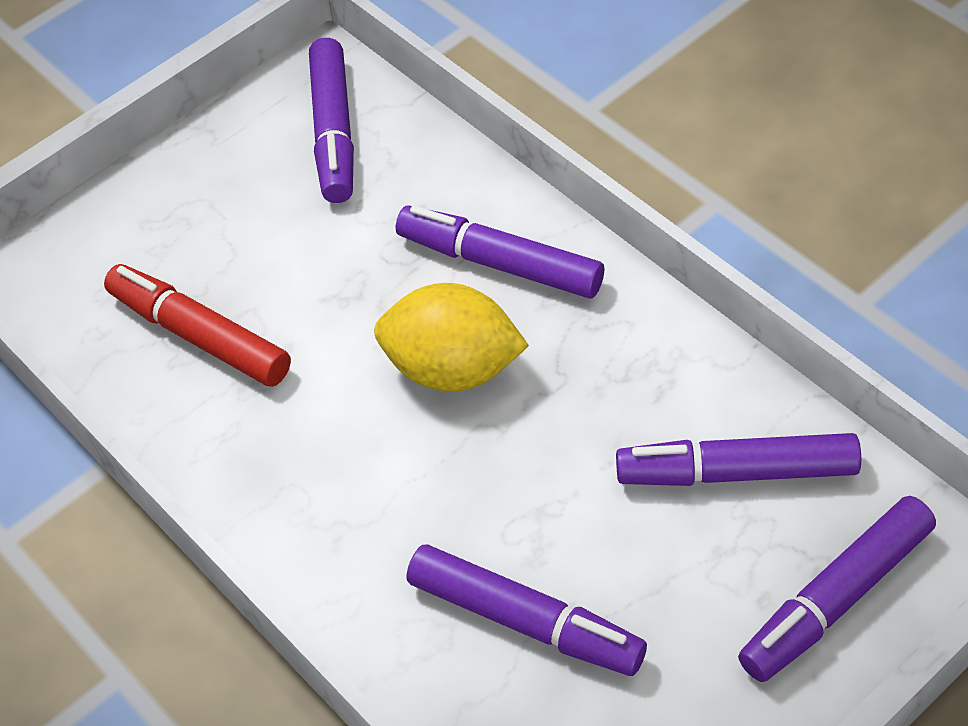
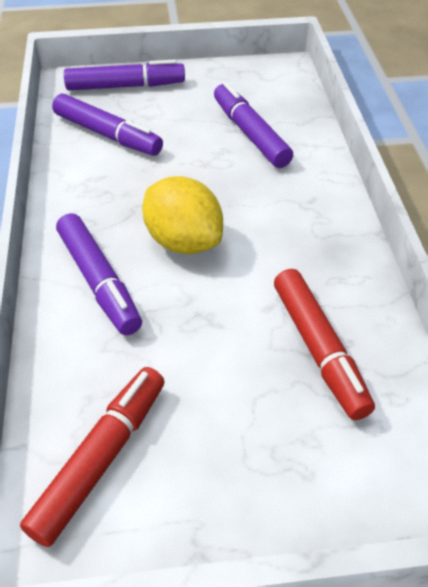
camera: 150 degrees left, 5 degrees down
(334, 131) = (100, 459): purple marker -> red marker

